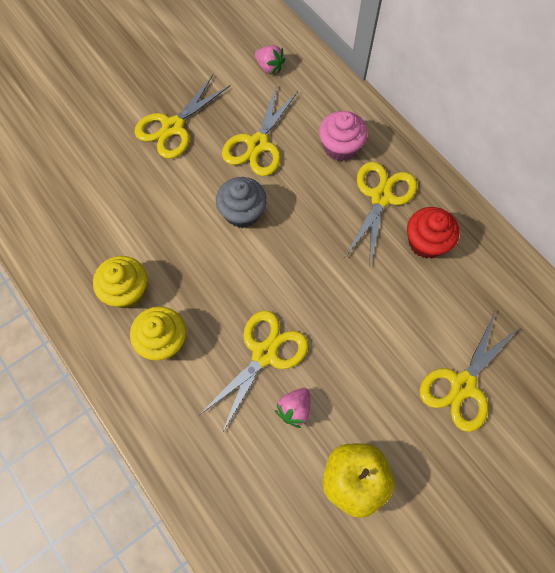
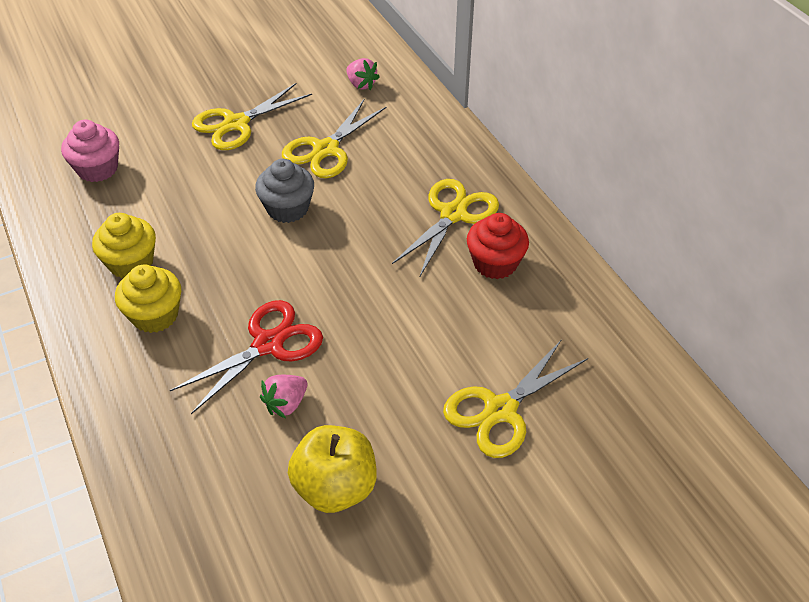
camera: 10 degrees right, 20 degrees down
(264, 354) = (268, 344): yellow scissors -> red scissors
(340, 147) = (419, 163): pink cupcake -> pink cupcake (97, 169)

